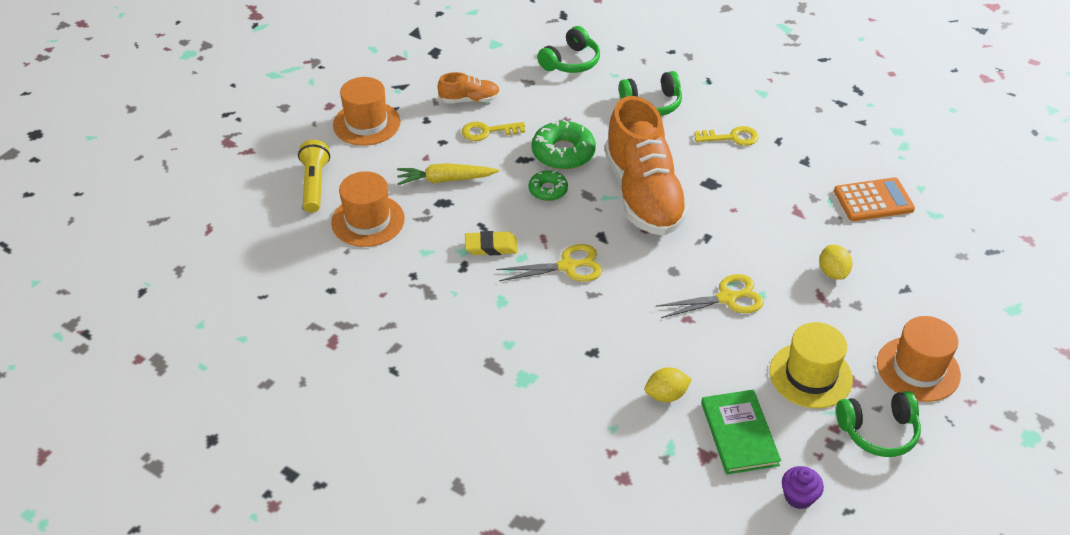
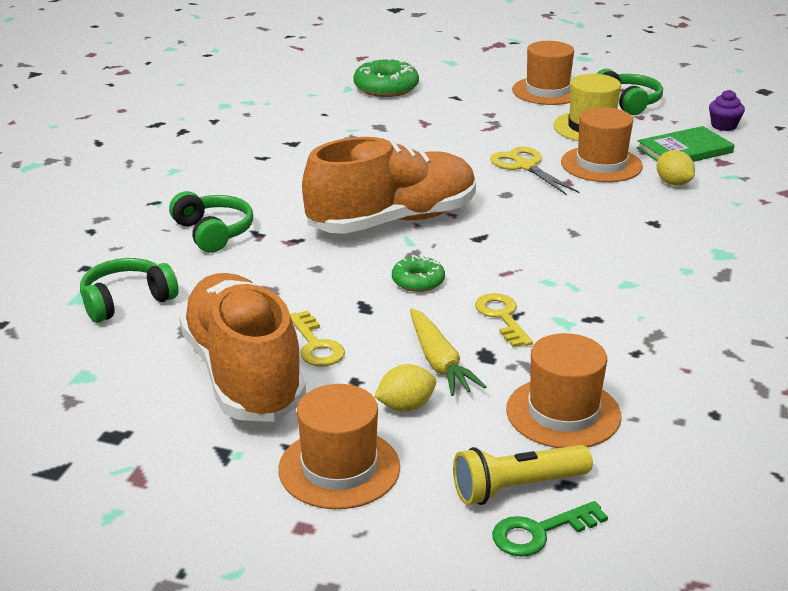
camera: 105 degrees left, 15 degrees down
(277, 184) = (539, 532): none -> green key
(469, 100) = (243, 374): orange shoe -> orange shoe, size x2.25
(491, 246) = (545, 305): yellow eraser -> none
(563, 153) = (338, 280): green donut -> green donut (386, 88)
(567, 266) = (542, 251): yellow scissors -> none
(571, 62) = (126, 301): green headphones -> green headphones turned 60 degrees counterclockwise
(719, 354) = (601, 164): none -> orange hat
(732, 137) = (266, 181): yellow key -> yellow key (502, 317)
(832, 272) = (455, 124): yellow lemon -> yellow lemon (405, 406)
(873, 200) = (340, 112): orange calculator -> none

